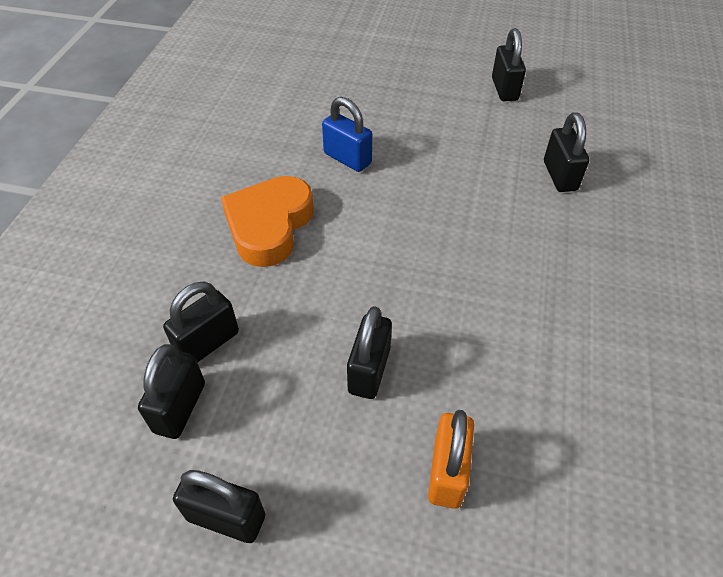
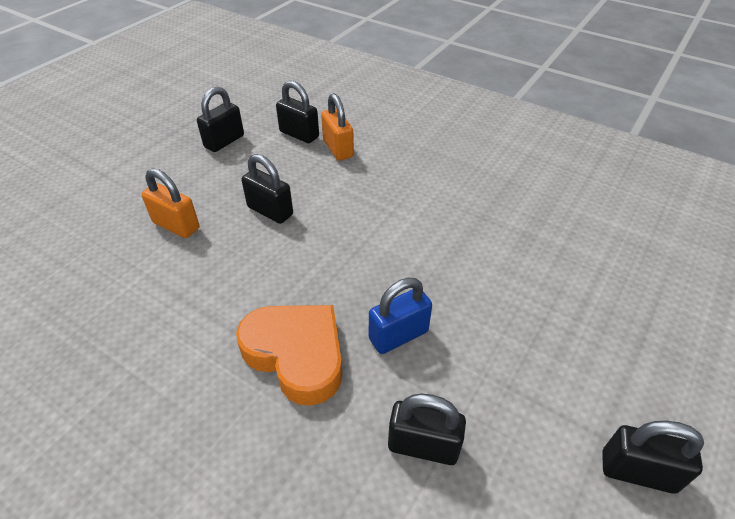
camera: 110 degrees right, 5 degrees down
(208, 343) = (338, 149): black padlock -> orange padlock
(269, 226) = (433, 191): orange heart -> orange heart (296, 355)
(347, 158) = (509, 256): blue padlock -> blue padlock (398, 335)

